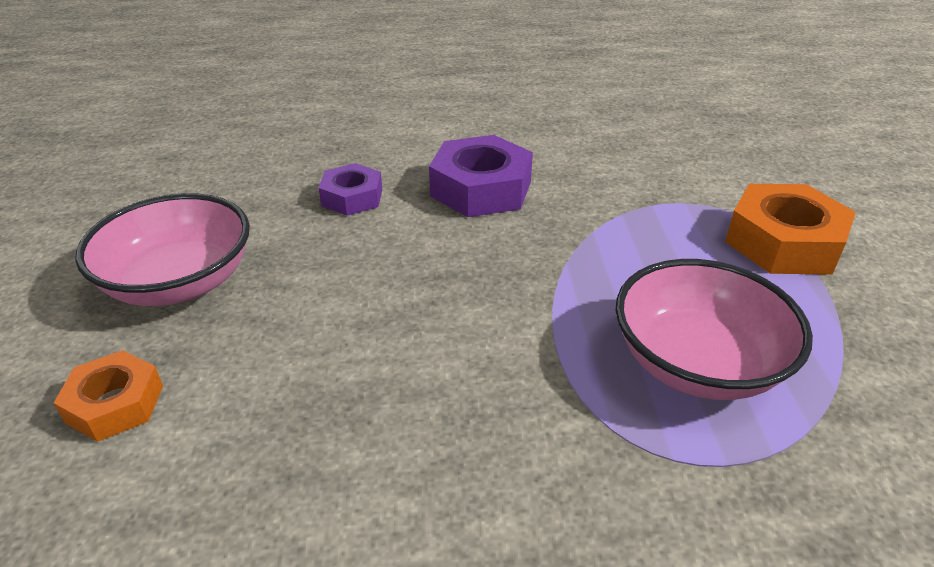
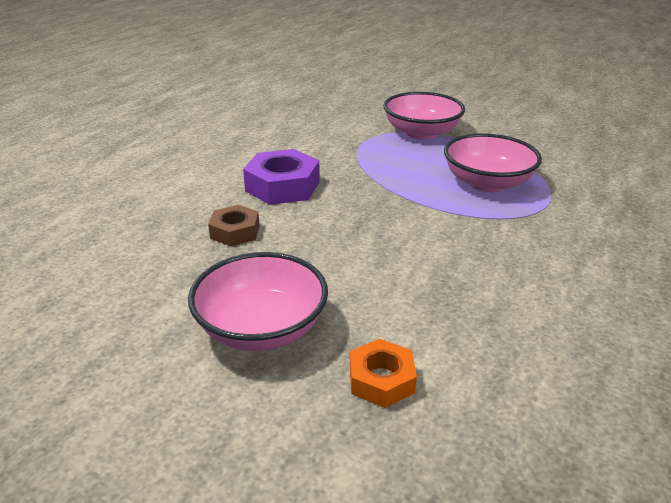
camera: 60 degrees left, 5 degrees down
(352, 197) = (235, 232): purple nut -> brown nut
(783, 242) = (421, 133): orange nut -> pink bowl

